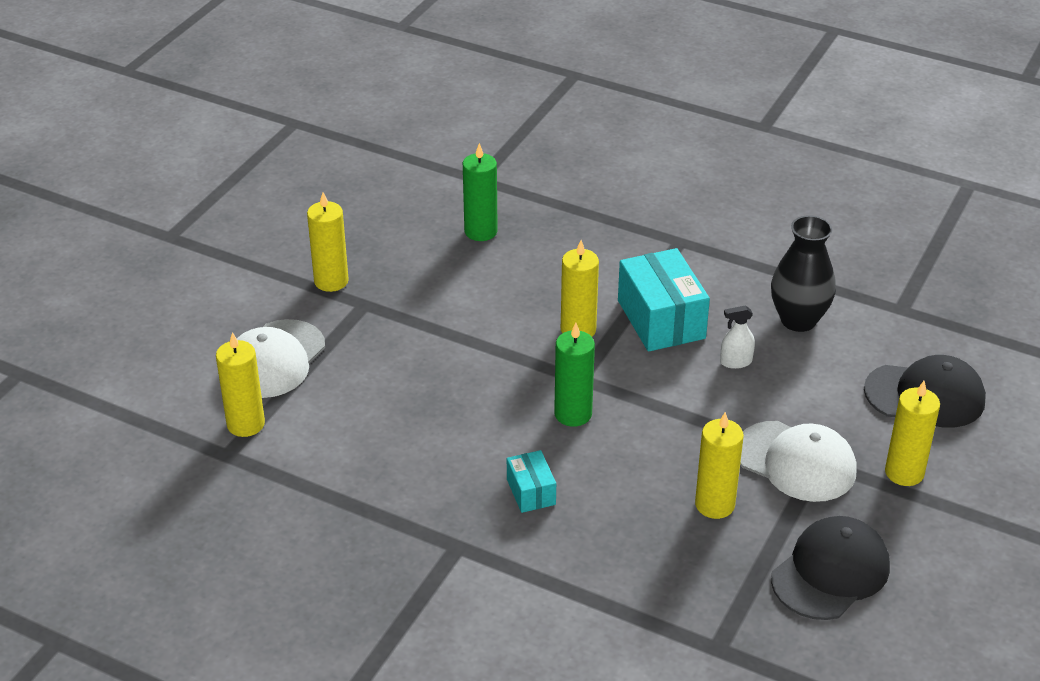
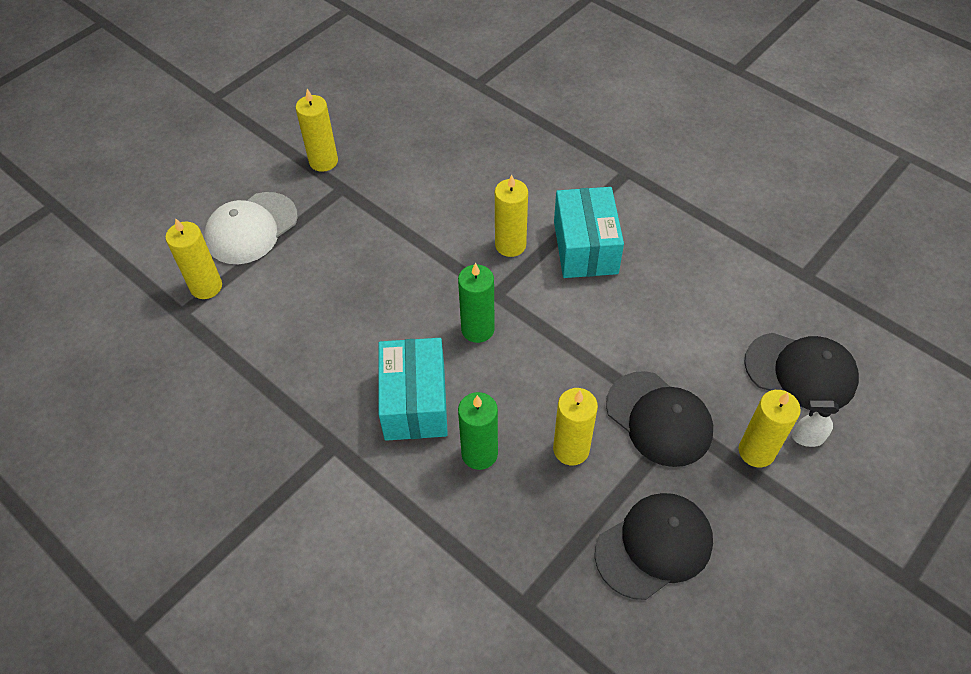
camera: 15 degrees right, 15 degrees up
(481, 231) = (461, 134): green candle -> green candle (479, 453)
(531, 492) = (415, 402): turquoise box -> turquoise box, size x1.91
(736, 362) = (637, 303): white spray bottle -> white spray bottle (807, 438)
(796, 462) = (659, 419): white cap -> black cap
(798, 320) = (707, 270): black vase -> none

